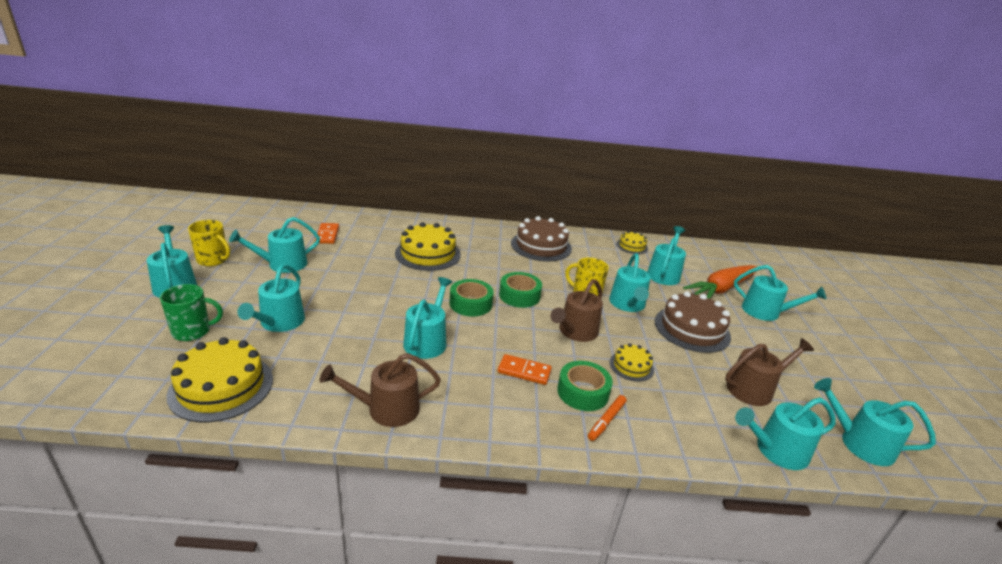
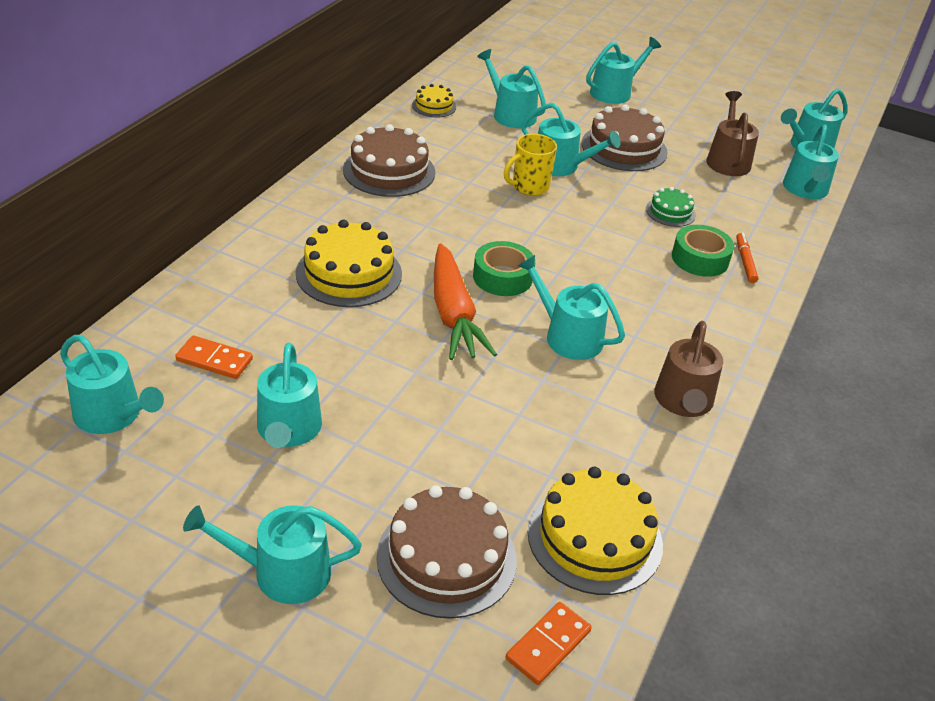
camera: 65 degrees left, 10 degrees up
(192, 331) = (446, 558): green mug -> brown cake
(213, 260) = (219, 514): yellow mug -> none
(279, 322) = (465, 460): turquoise watering can -> turquoise watering can (113, 415)
(519, 295) = (503, 233): green tape -> none
(524, 371) = (653, 283): orange domino -> orange domino (548, 645)
(575, 332) = (597, 222): brown watering can -> none
(606, 421) = (745, 261): orange marker -> orange marker turned 150 degrees counterclockwise
(631, 366) = (670, 212): yellow cake -> green cake
(721, 289) = (561, 95): orange carrot -> orange carrot (453, 314)

